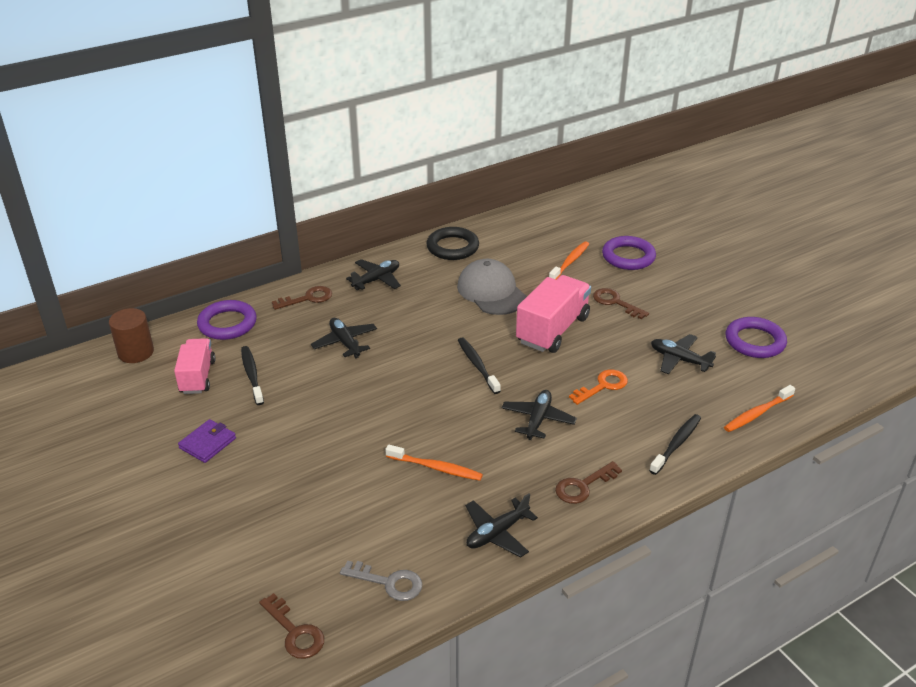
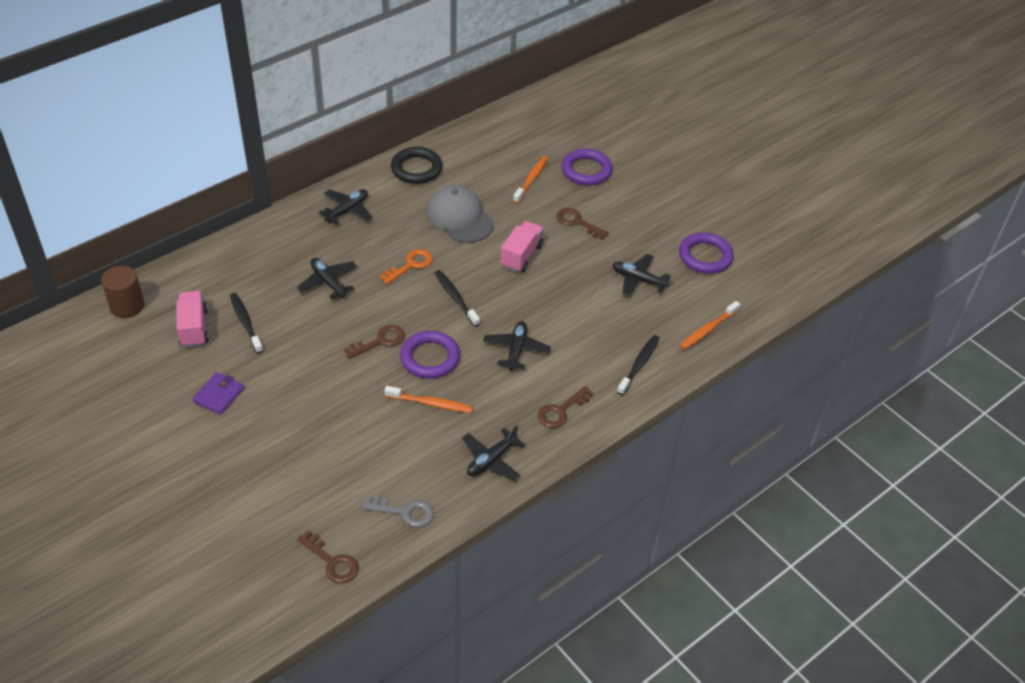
camera: 10 degrees left, 10 degrees up
(227, 324) = (210, 269): purple ring -> purple ring (430, 358)
(308, 298) = (283, 235): brown key -> brown key (380, 341)
(553, 330) = (521, 256): pink truck -> pink truck, size x0.65
(603, 386) = (571, 311): orange key -> orange key (411, 265)

